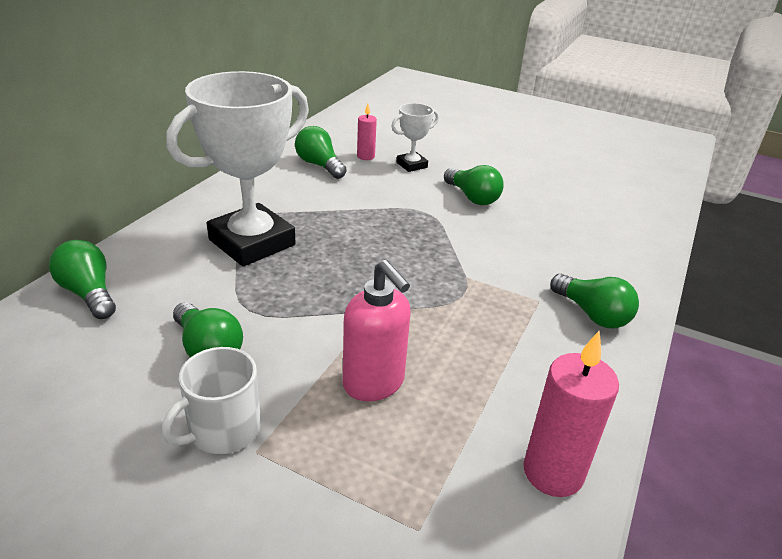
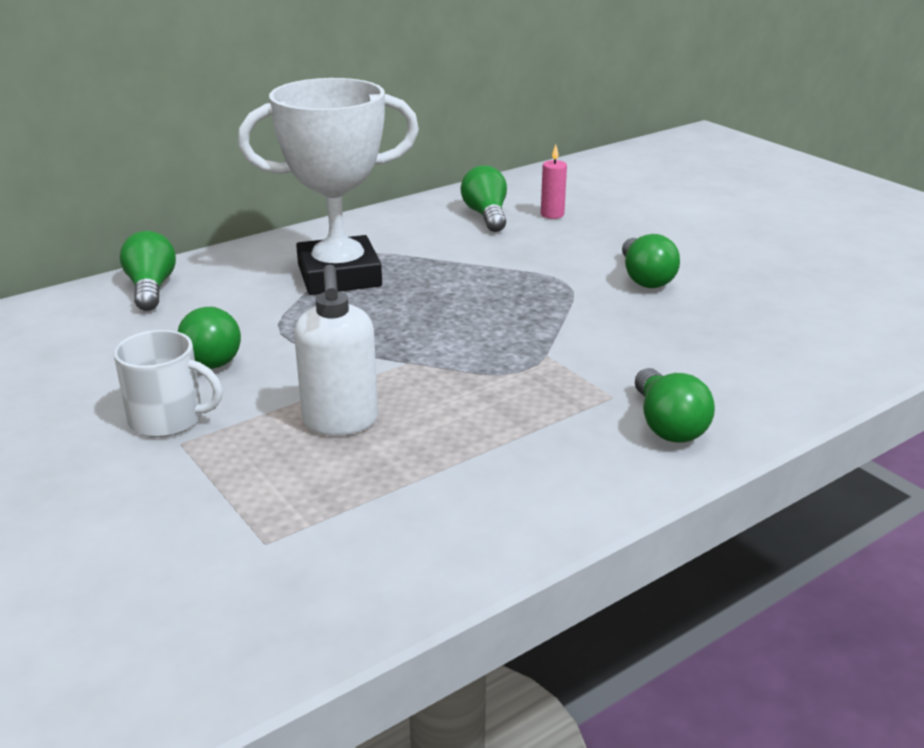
camera: 30 degrees right, 5 degrees down
(223, 430) = (168, 419): white mug -> white mug turned 150 degrees counterclockwise
(374, 384) = (340, 422): pink soap dispenser -> white soap dispenser
(411, 165) = (602, 232): white trophy -> none
(553, 472) = (448, 545): pink candle -> none

